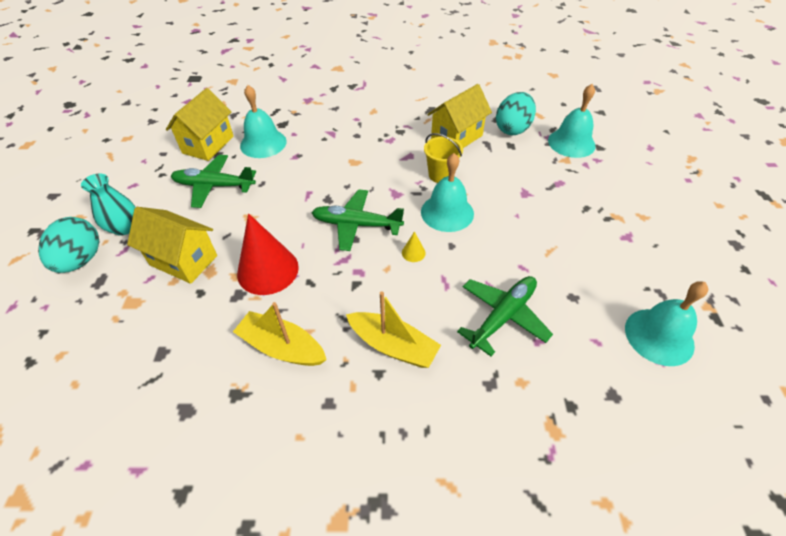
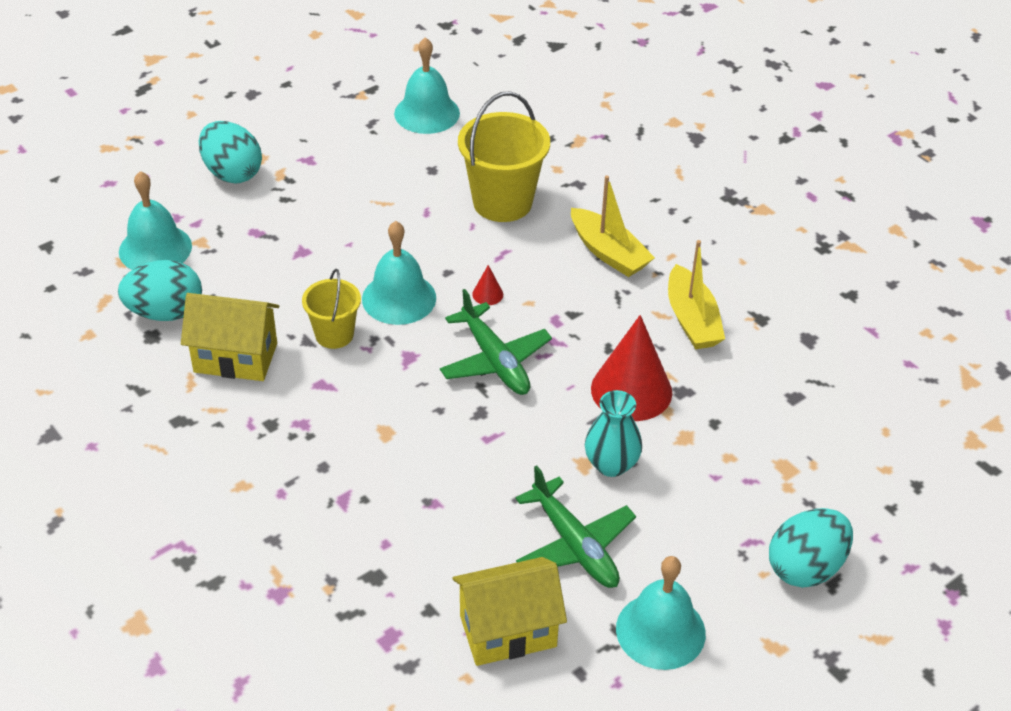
camera: 130 degrees left, 5 degrees down
(124, 227) = (728, 575): turquoise vase -> turquoise vase (611, 464)
(183, 260) = (699, 471): yellow house -> none
(263, 143) = (441, 563): turquoise bell -> turquoise bell (660, 631)
(393, 346) = (608, 252): yellow boat -> yellow boat turned 150 degrees clockwise
(413, 252) = (487, 294): yellow cone -> red cone
(502, 316) = (502, 202): green plane -> yellow bucket
(631, 196) = (232, 173): none -> turquoise egg

